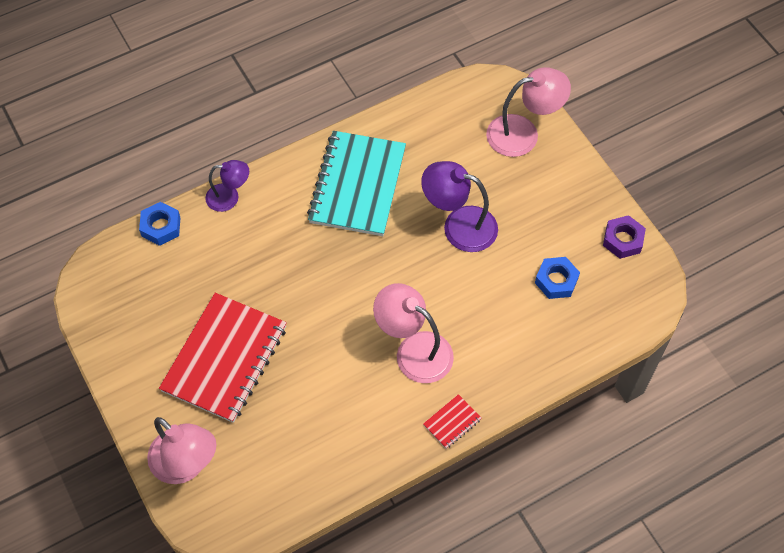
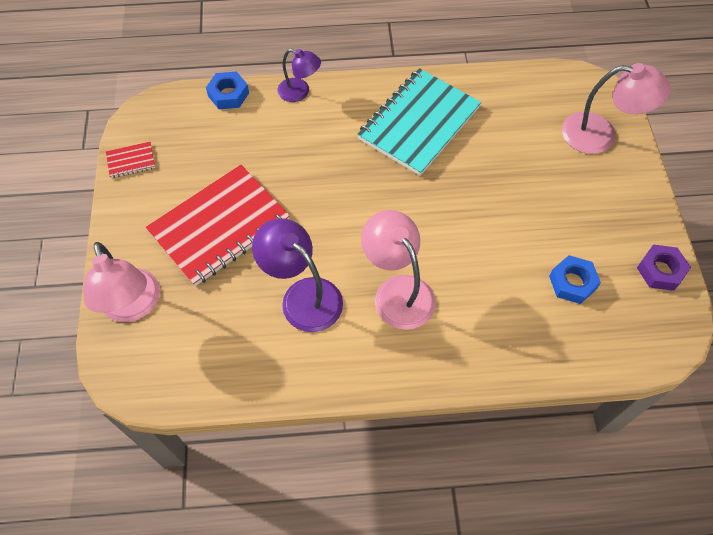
camera: 25 degrees right, 0 degrees up
(452, 422) = (401, 376): red notebook -> red notebook (131, 161)
(459, 226) = (497, 194): purple lamp -> purple lamp (303, 296)

